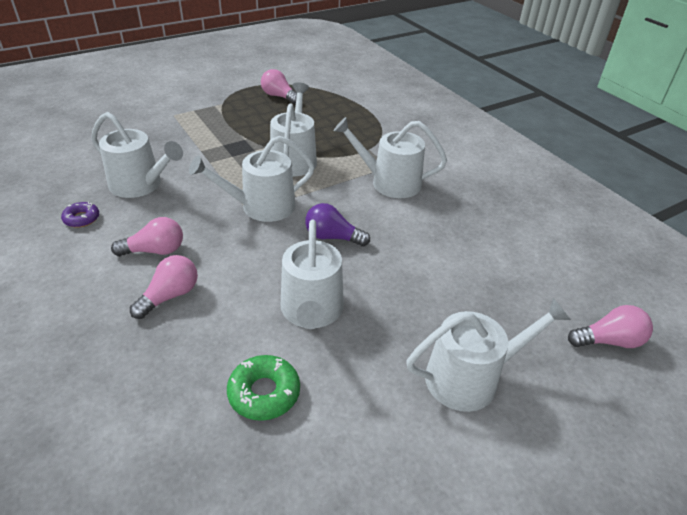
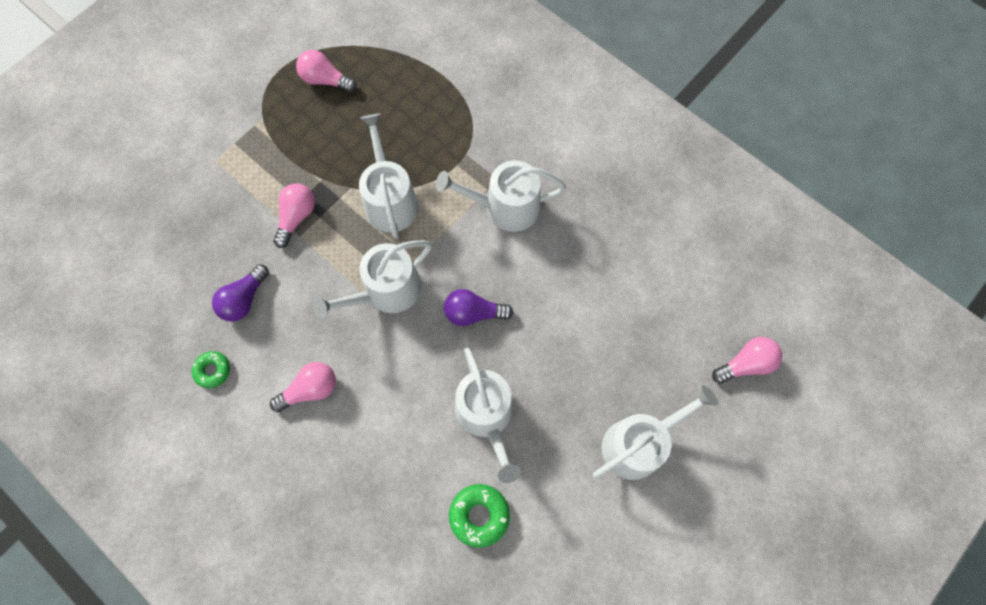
camera: 15 degrees left, 30 degrees up
(81, 219) = (213, 370): purple donut -> green donut
(140, 185) = (244, 299): white watering can -> purple light bulb
(170, 296) = (353, 441): pink light bulb -> pink light bulb (296, 217)

